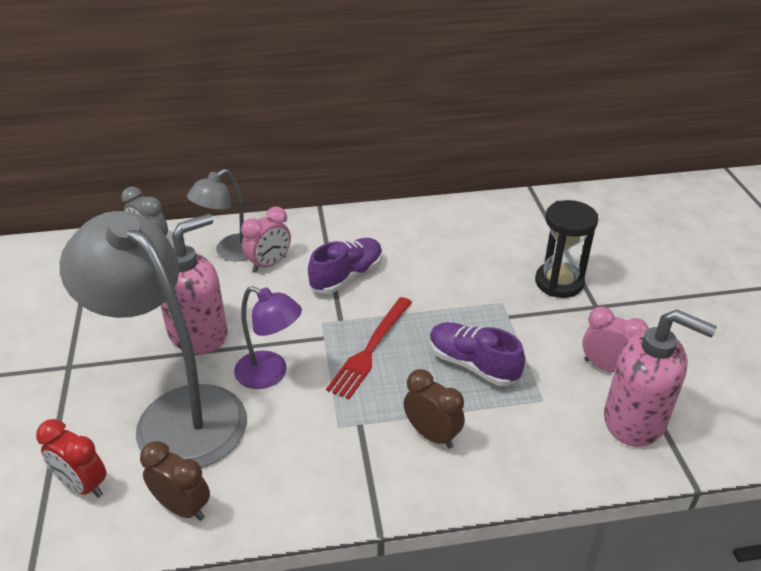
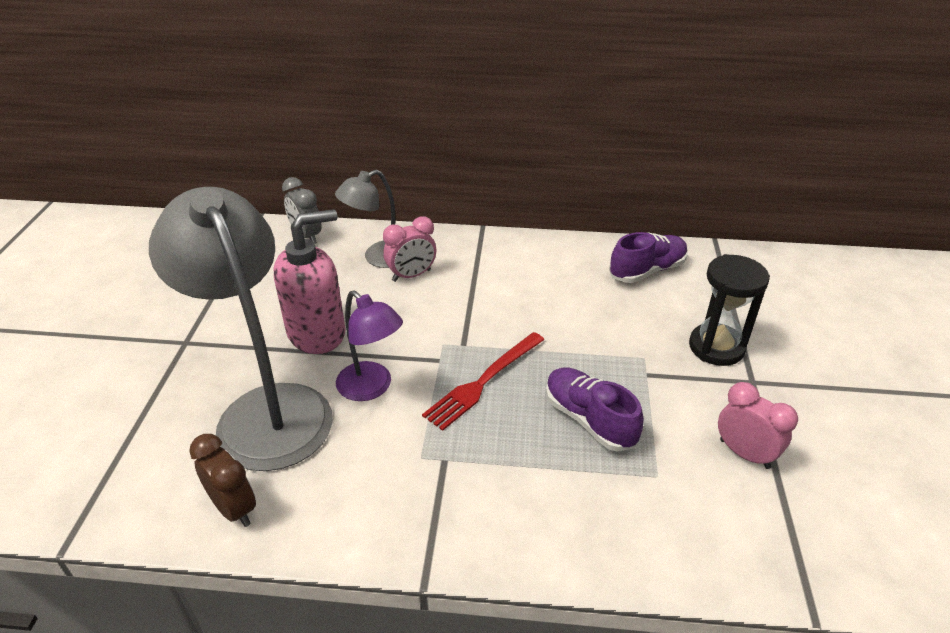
camera: 15 degrees right, 0 degrees up
(83, 485) = (150, 463): red clock -> none
(347, 276) = (485, 301): purple shoe -> purple shoe (647, 271)
(432, 435) = (518, 488): brown clock -> none
(635, 420) = (761, 523): pink soap dispenser -> none

